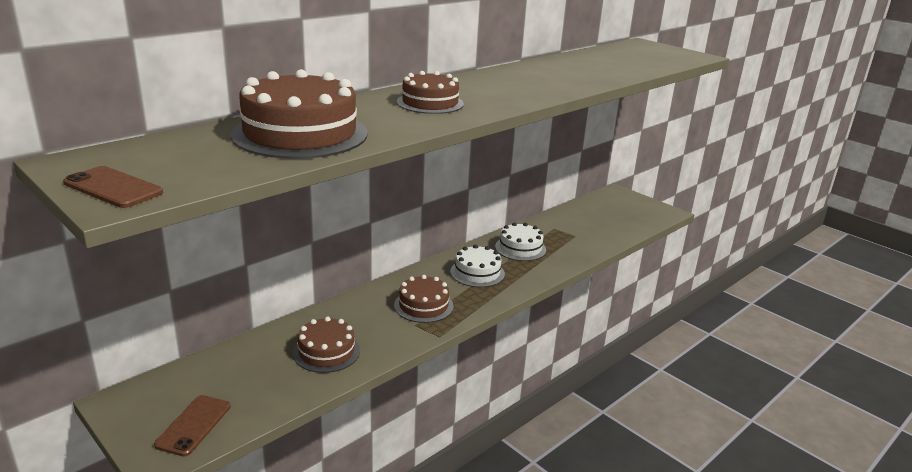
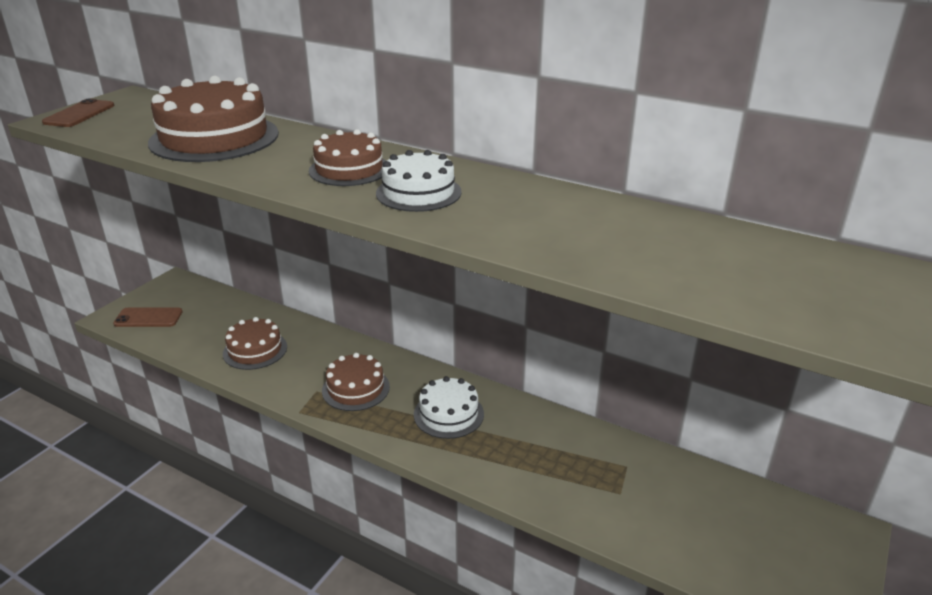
camera: 75 degrees right, 5 degrees up
(520, 248) = (538, 441): white cake -> white cake (418, 192)

